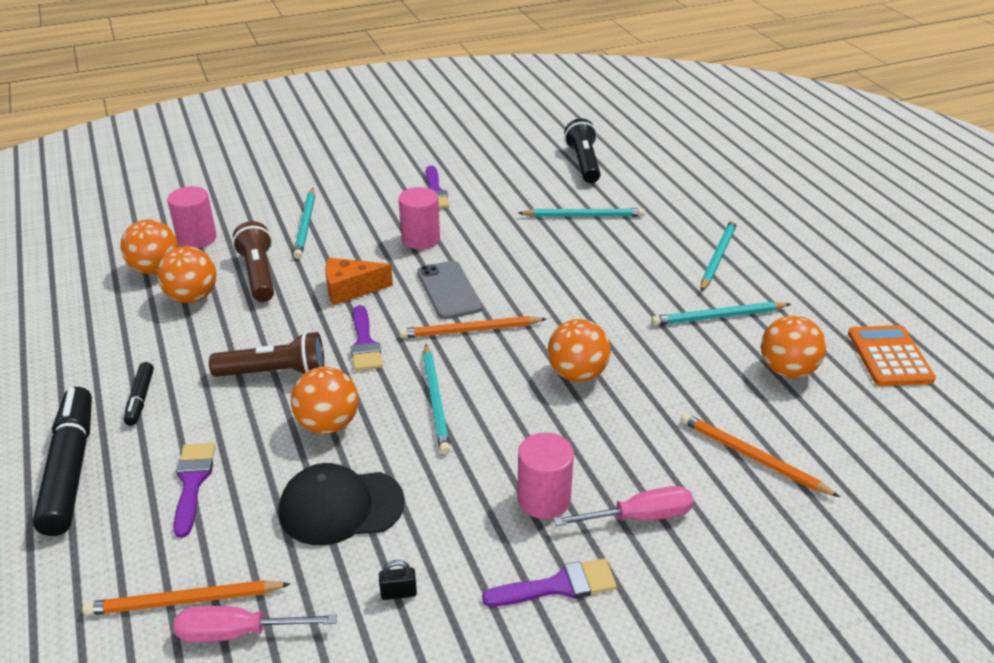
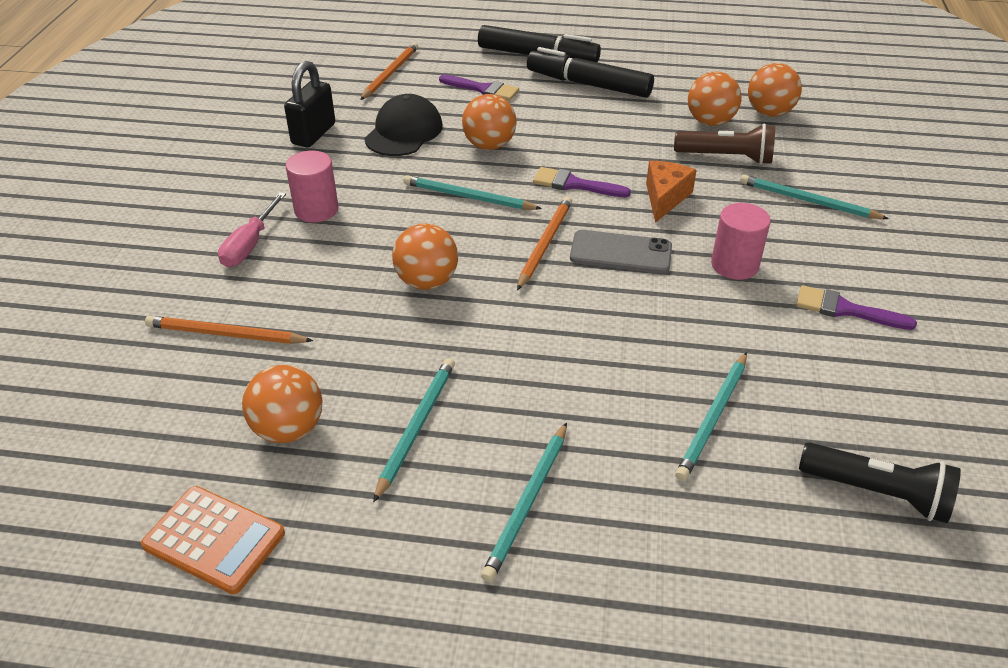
camera: 120 degrees right, 5 degrees up
(140, 399) = (588, 84): black marker -> black marker, size x2.05
(197, 238) = (814, 139): pink cylinder -> none
(237, 633) = (350, 83): pink screwdriver -> none
(274, 372) = (572, 137): brown flashlight -> none
(398, 593) = (313, 134): black padlock -> black padlock, size x2.27
(558, 586) = (245, 189): purple brush -> none
(717, 257) = (528, 502): turquoise pencil -> turquoise pencil turned 60 degrees clockwise
(753, 457) = (226, 334): orange pencil -> orange pencil turned 150 degrees counterclockwise

